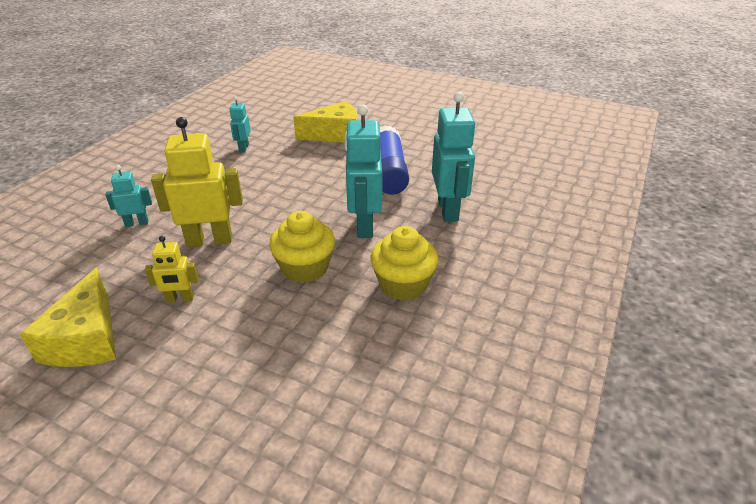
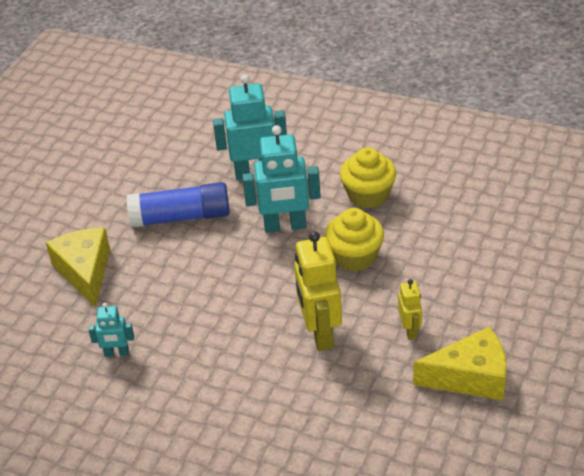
camera: 90 degrees left, 5 degrees up
(137, 223) = (294, 404): turquoise robot -> none

